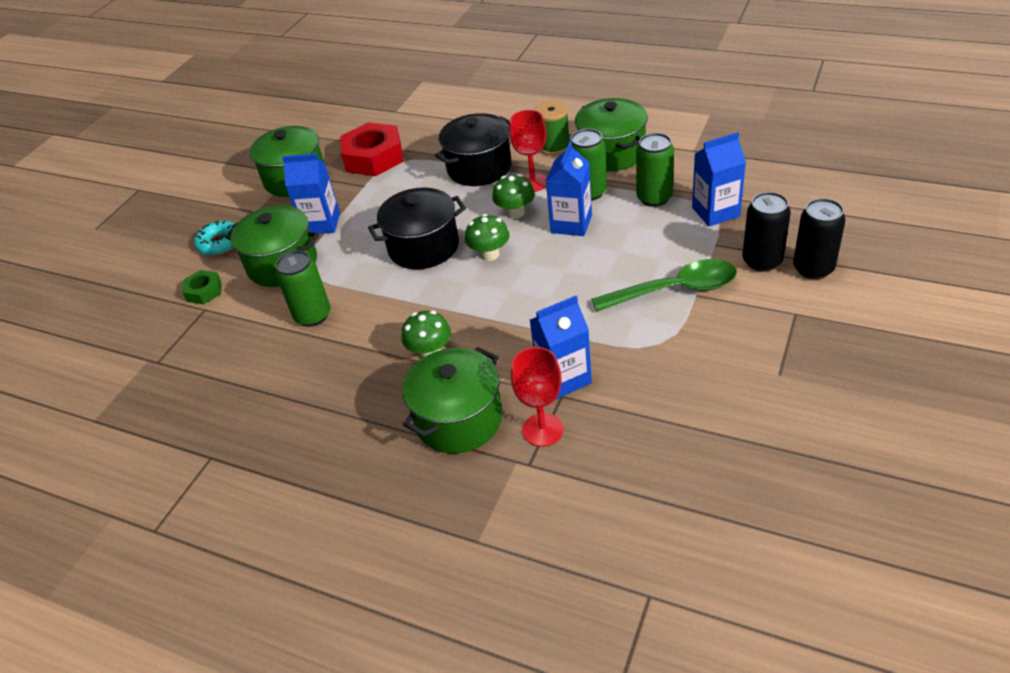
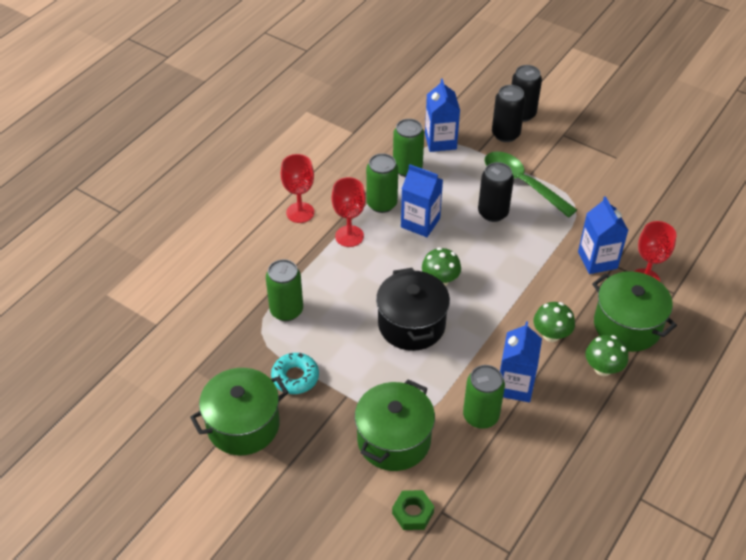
camera: 85 degrees left, 5 degrees up
(220, 243) = (334, 500): turquoise donut -> turquoise donut (295, 377)
(321, 223) = (339, 403): blue carton -> blue carton (515, 385)
(374, 157) = (241, 350): red nut -> none
(424, 169) = (286, 310): none -> green can
(479, 168) = (306, 269): black pot -> none
(515, 213) = (389, 255): green mushroom -> green mushroom (603, 368)
(554, 146) = (300, 212): green spool -> red goblet
(611, 153) = (331, 179): green pot -> none
(611, 274) = (493, 213): none -> black can
(675, 290) = (522, 183): green spoon -> green spoon turned 45 degrees counterclockwise

